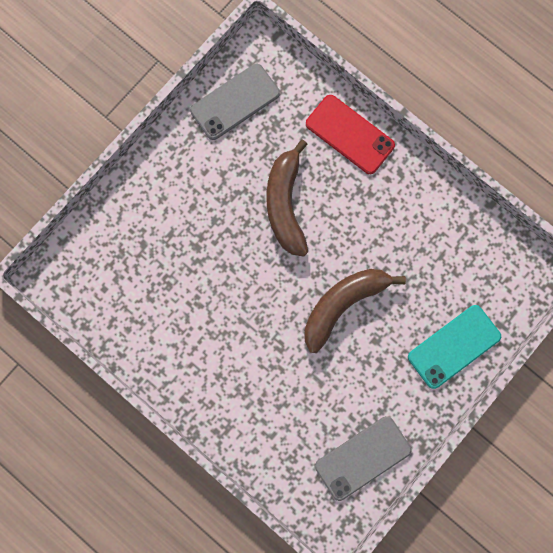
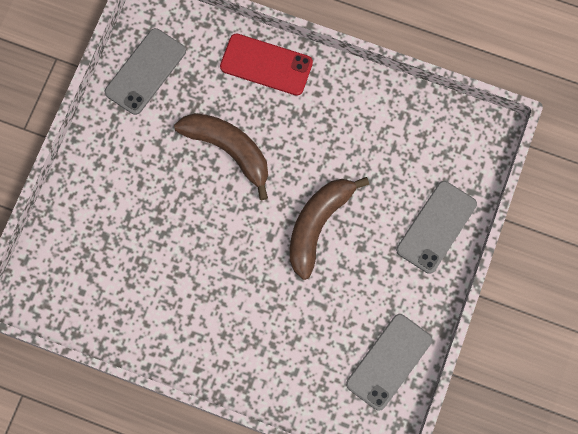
camera: 20 degrees left, 5 degrees down
(286, 204) = (229, 150): brown banana -> brown banana turned 150 degrees clockwise
(454, 346) = (436, 227): turquoise phone -> grey phone

